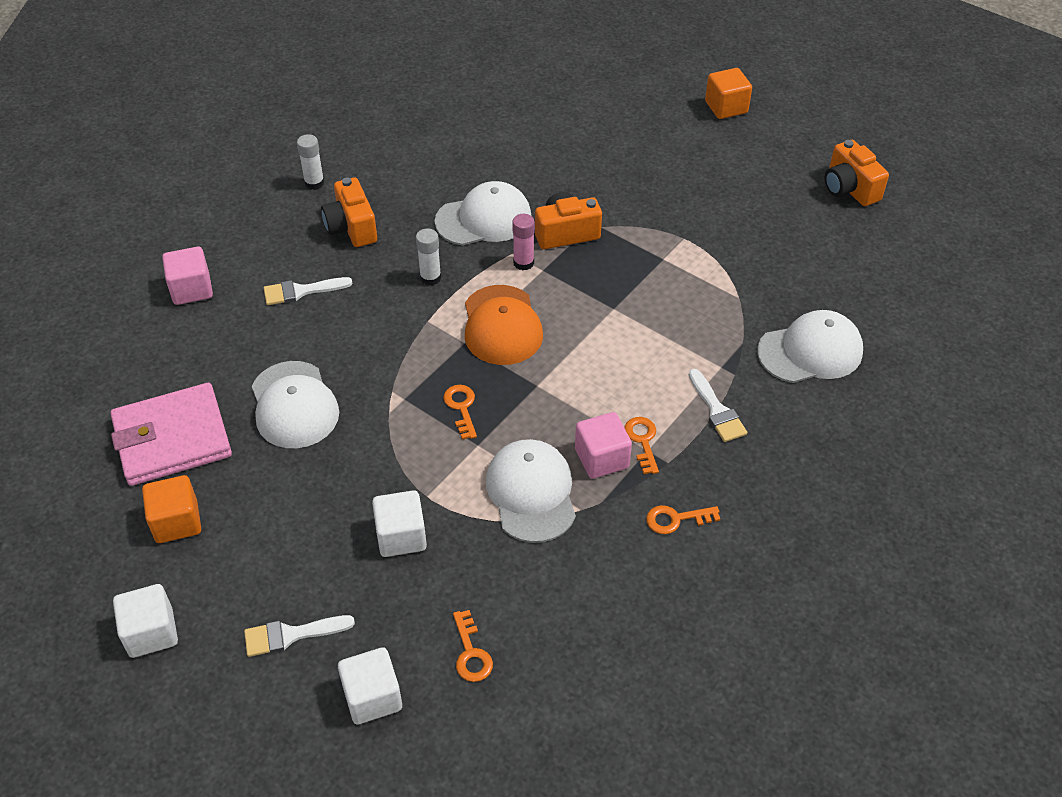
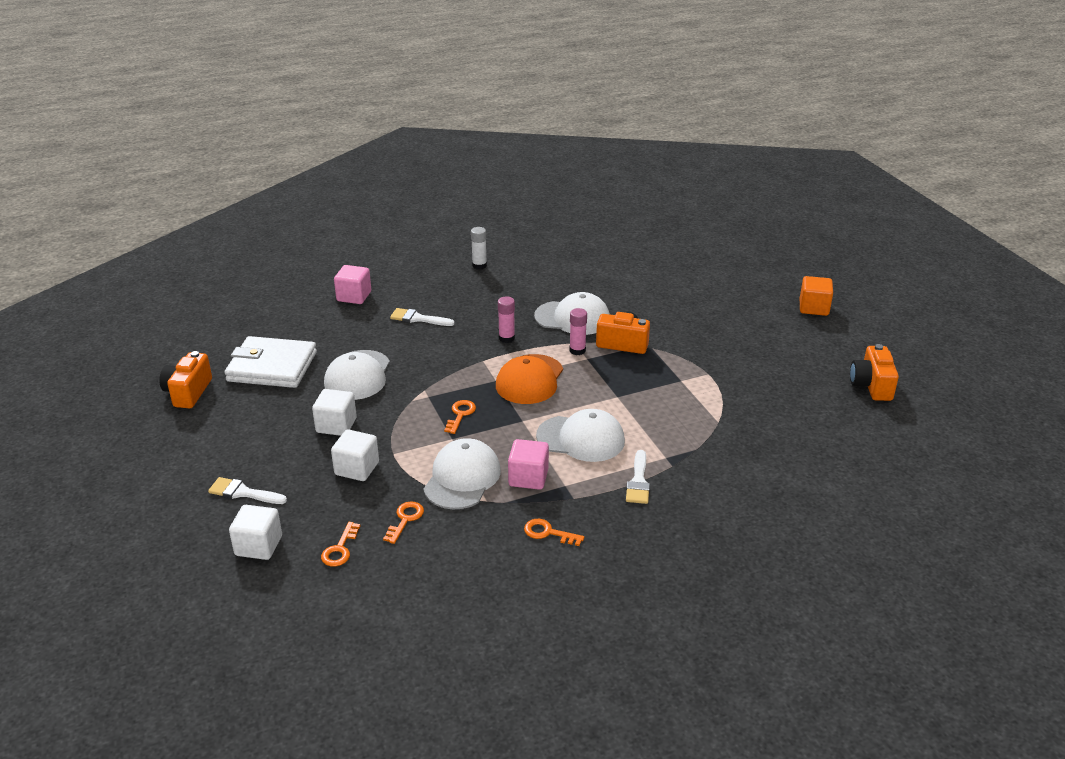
camera: 30 degrees right, 15 degrees down
(151, 632) = (169, 458): white cube -> white cube (336, 425)
(172, 438) = (272, 367): pink wallet -> white wallet
(177, 522) = (235, 409): orange cube -> none
(351, 227) = (481, 296): orange camera -> orange camera (188, 392)
(430, 278) = (506, 338): white glue stick -> pink glue stick
(642, 441) = (566, 479): orange key -> orange key (405, 519)
(810, 351) = (745, 473): white cap -> white cap (581, 439)

